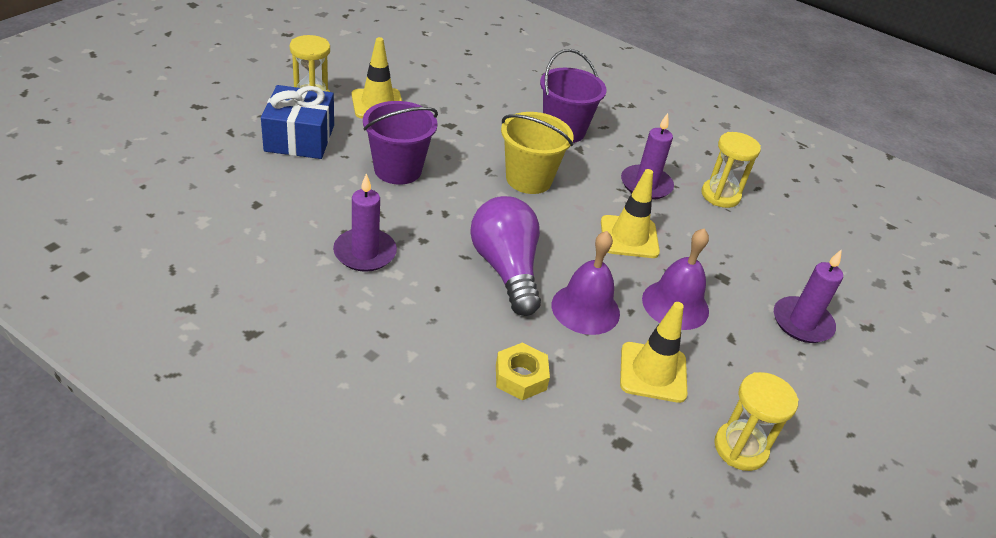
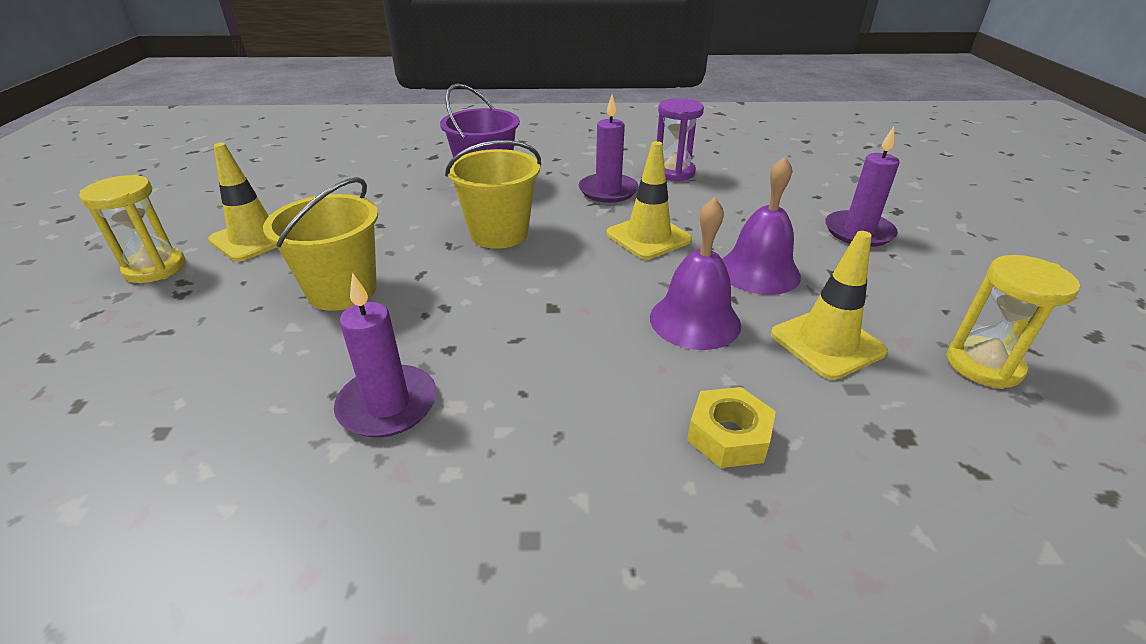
camera: 30 degrees left, 5 degrees down
(299, 138) = (170, 317): blue gift -> none
(398, 170) = (342, 291): purple bucket -> yellow bucket
(506, 269) = (574, 327): purple light bulb -> none
(720, 195) = (673, 172): yellow hourglass -> purple hourglass

